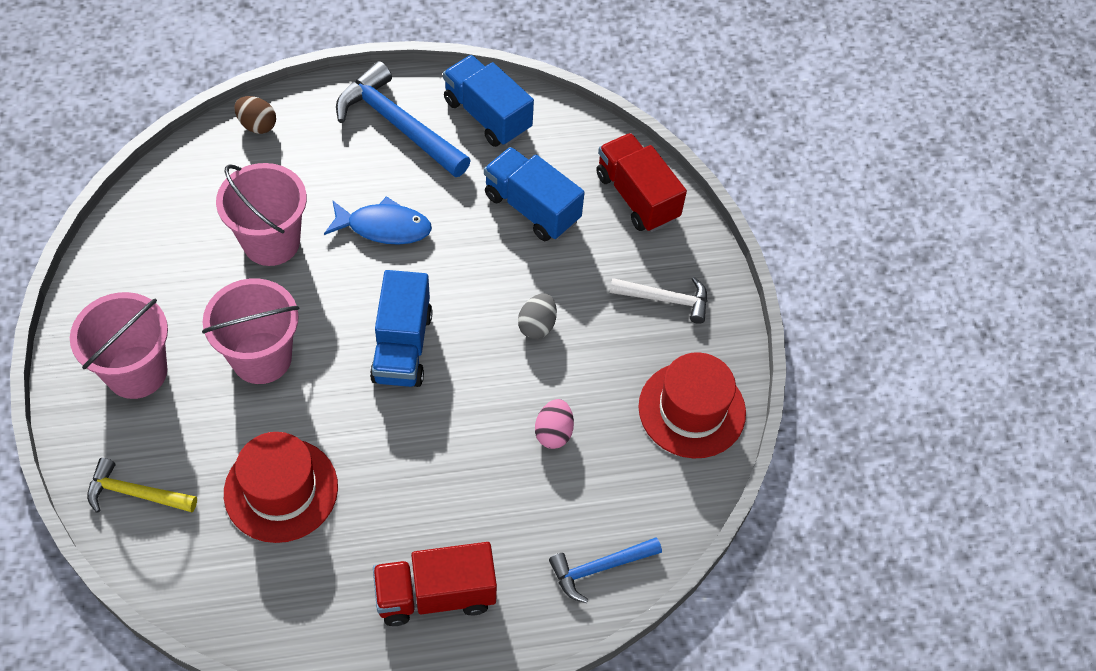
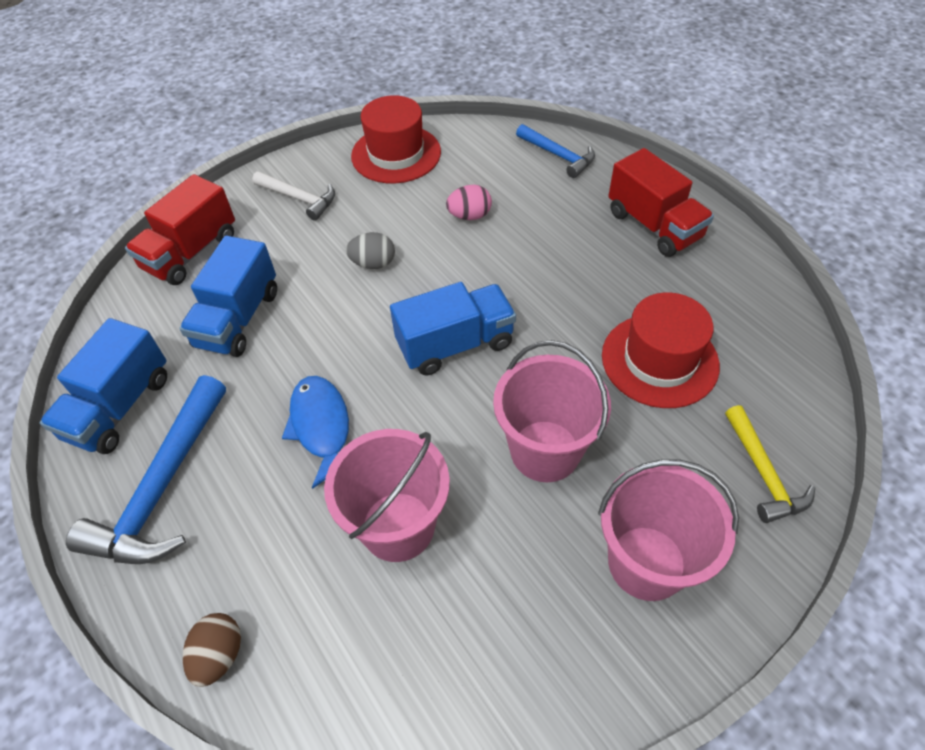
camera: 110 degrees left, 5 degrees down
(666, 299) = (299, 199): white hammer -> white hammer turned 135 degrees clockwise

